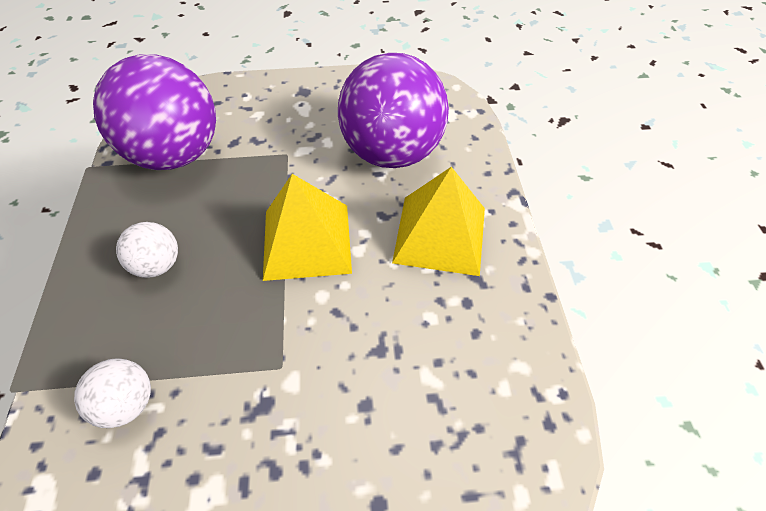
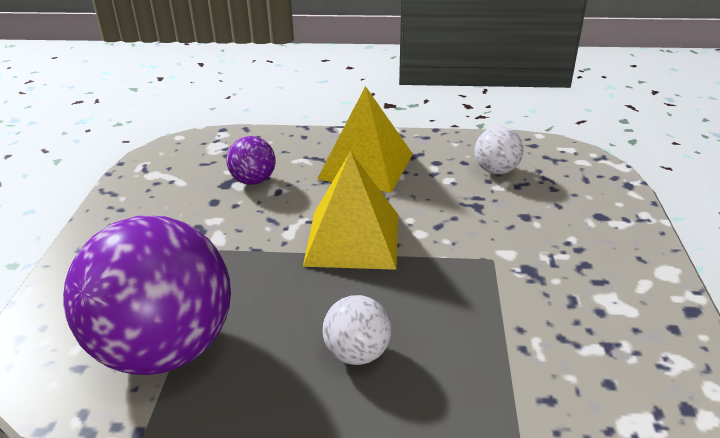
camera: 80 degrees left, 20 degrees down
(128, 403) = (533, 363): white ball -> white ball (496, 170)
(392, 152) = (253, 181): purple ball -> purple ball, size x0.45

